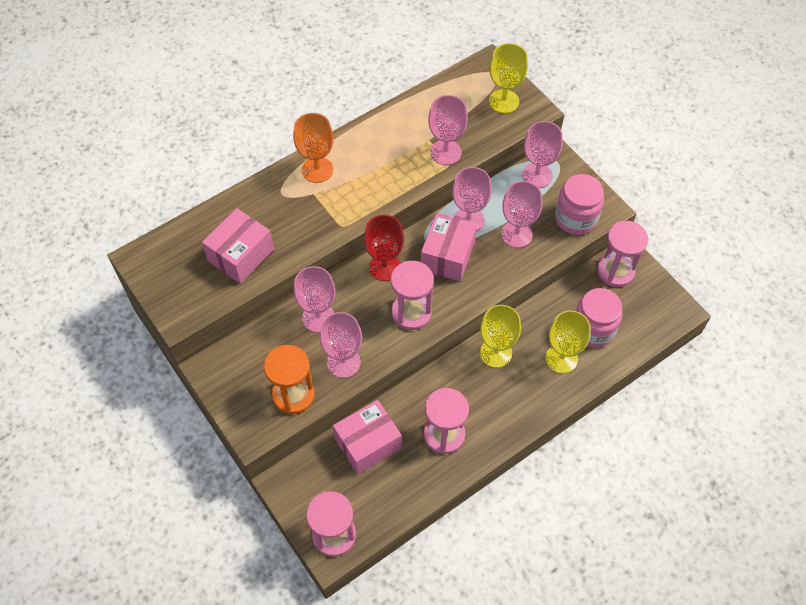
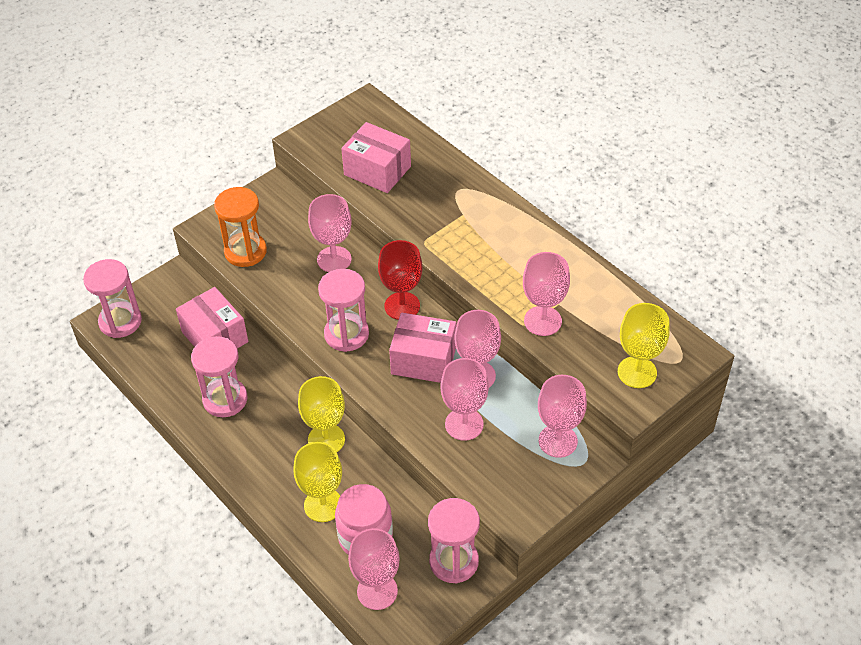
camera: 85 degrees right, 10 degrees down
(317, 170) = (495, 213): orange goblet -> none
(343, 362) = (283, 285): pink goblet -> pink goblet (377, 591)
(575, 218) = (498, 485): pink jar -> none

